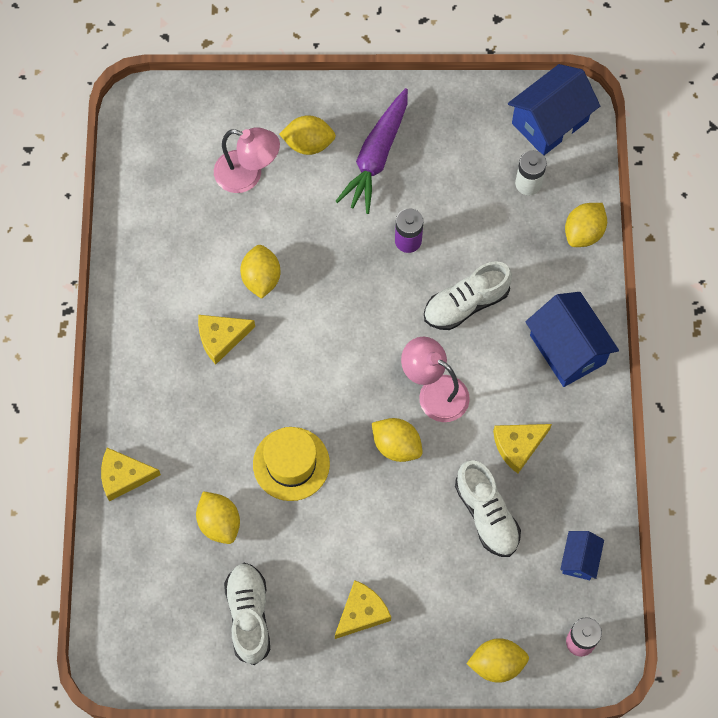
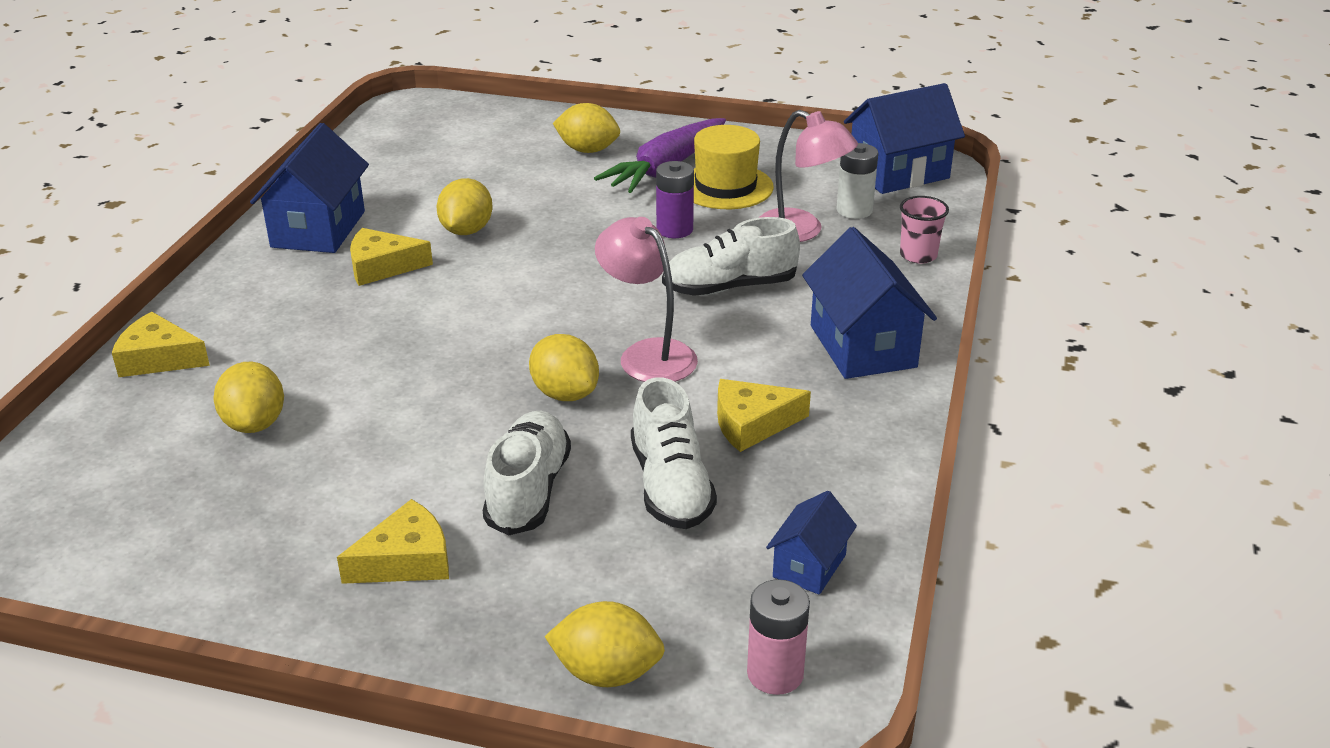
camera: 15 degrees right, 35 degrees down
(154, 303) = (318, 229): none -> blue house
(248, 175) = (501, 160): pink lamp -> pink lamp (801, 231)
(249, 615) = (223, 529): white shoe -> white shoe (528, 491)
(291, 464) = (399, 385): yellow hat -> yellow hat (725, 187)
(583, 232) = (918, 255): yellow lemon -> pink cup

